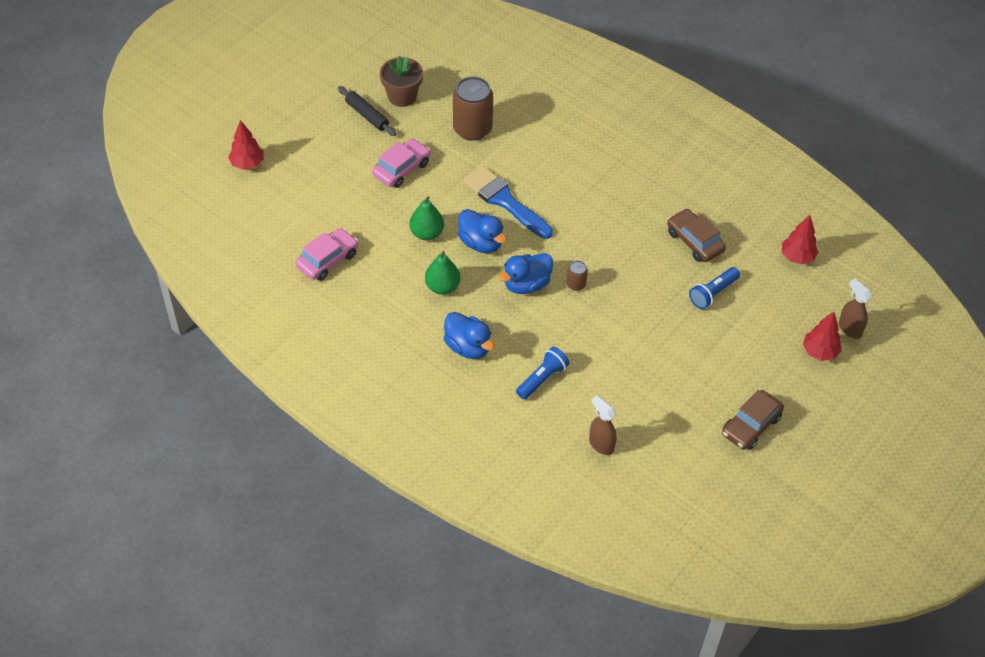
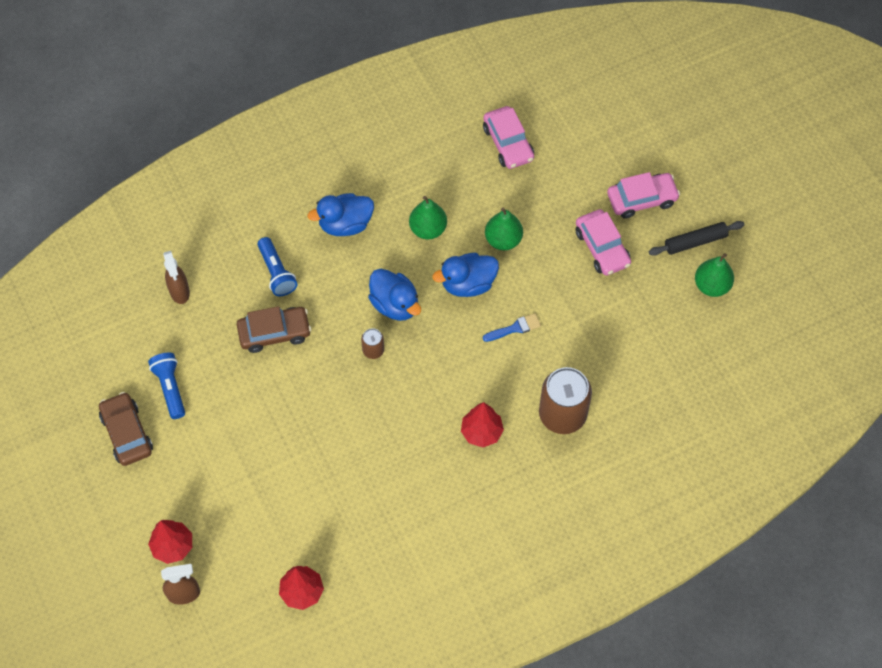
camera: 115 degrees right, 10 degrees up
(247, 164) = (667, 113): red tree -> red tree (481, 432)
(342, 157) = (641, 199): none -> pink car
(402, 96) = (711, 286): brown flower pot -> green pear
(472, 129) = (633, 337): brown can -> brown can (562, 414)
(504, 201) = (515, 328): blue brush -> blue brush, size x0.47
(526, 284) = (395, 304): blue duck -> blue duck turned 150 degrees clockwise
(601, 444) = (179, 292): brown spray bottle -> brown spray bottle turned 90 degrees clockwise
(694, 241) = (373, 493): brown car -> brown car (274, 333)
(713, 293) = (297, 477): blue flashlight -> blue flashlight (170, 388)

